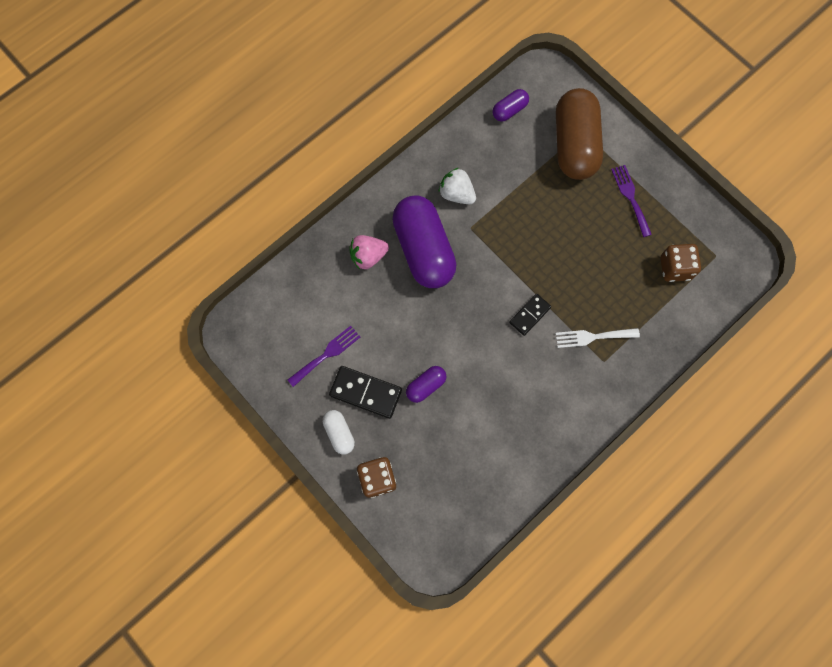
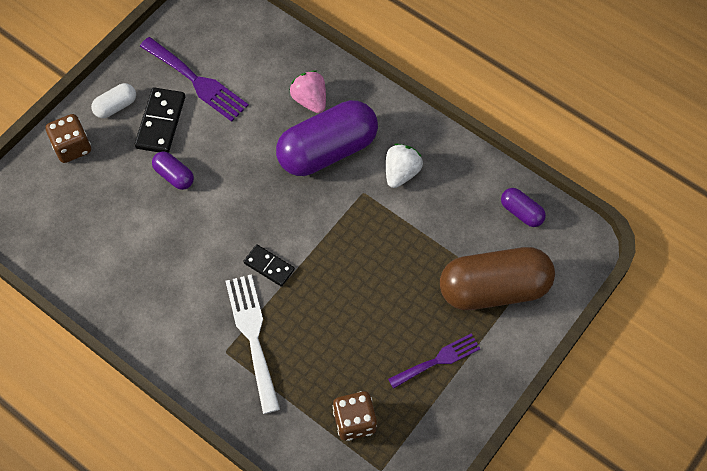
camera: 80 degrees right, 10 degrees down
(326, 354) = (197, 81): purple fork -> purple fork, size x1.51
(592, 337) = (252, 336): white fork -> white fork, size x1.51

